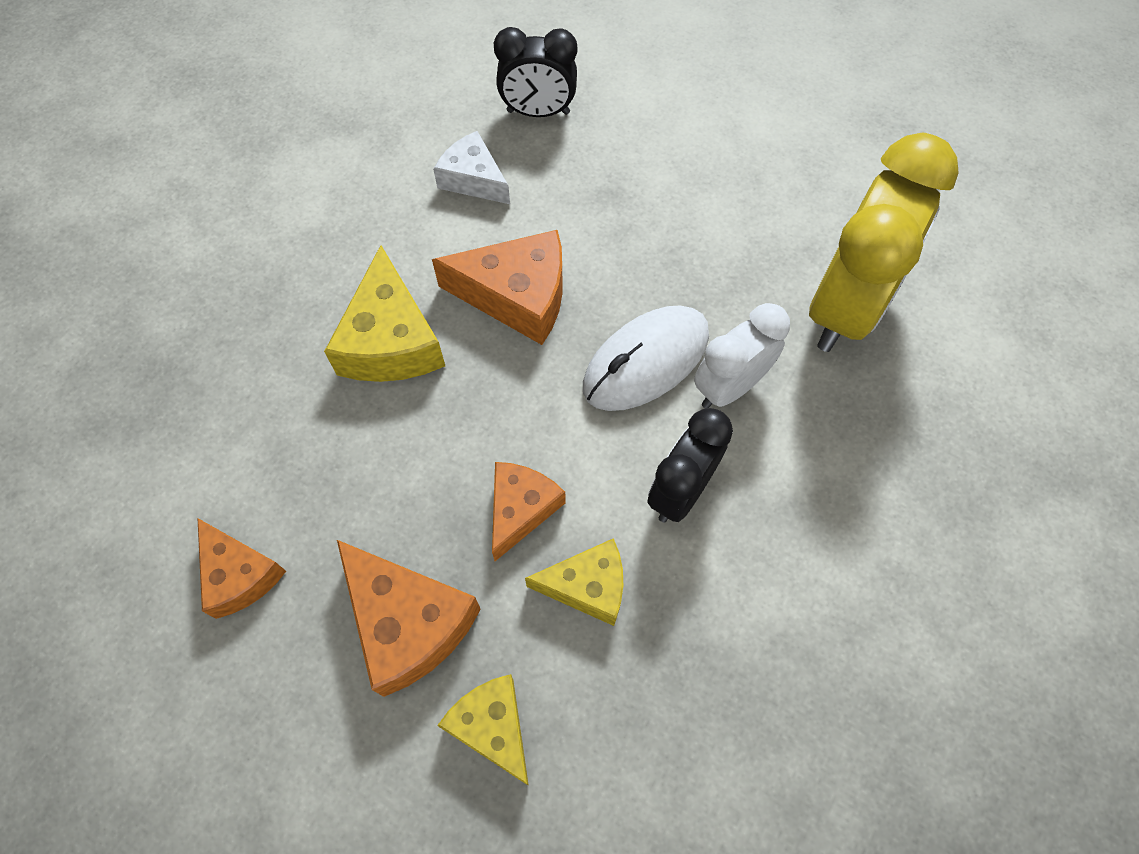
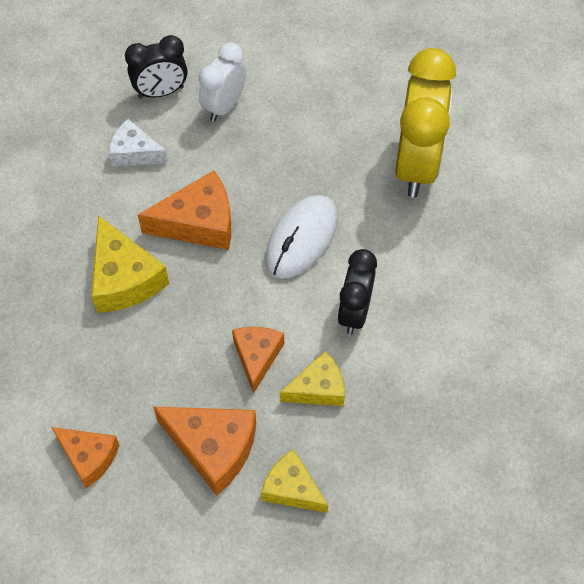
camera: 20 degrees left, 5 degrees down
(729, 387) = (361, 239): white clock -> white clock (224, 106)

